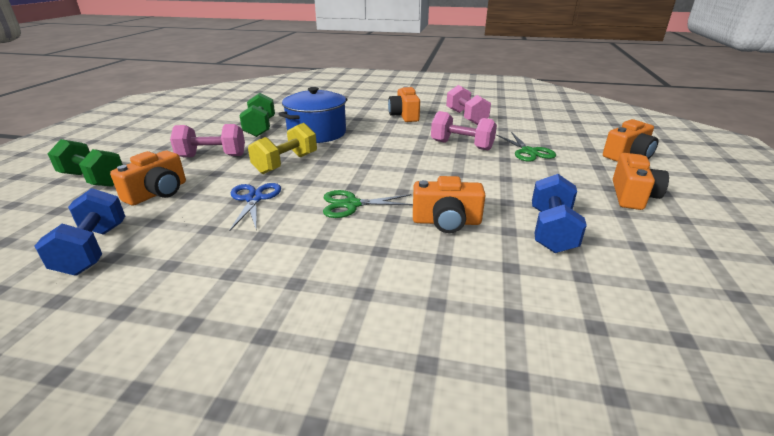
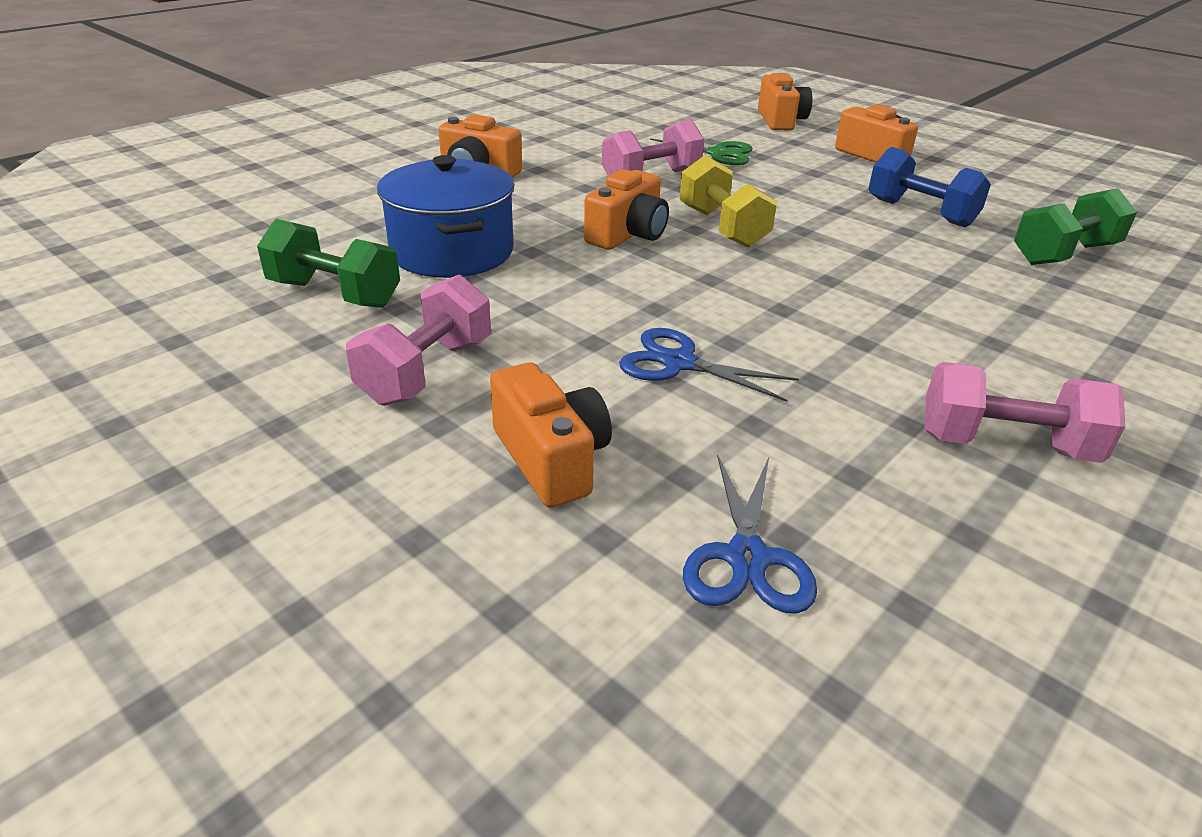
camera: 60 degrees left, 5 degrees up
(93, 179) = (366, 547): green dumbbell -> green dumbbell (1064, 254)
(93, 249) = (747, 557): blue dumbbell -> blue scissors
(286, 163) = (561, 308): yellow dumbbell -> yellow dumbbell (722, 227)
(351, 204) = (769, 294): green scissors -> none
(446, 222) = (864, 253): orange camera -> orange camera (628, 234)
(466, 117) = (552, 142): pink dumbbell -> pink dumbbell (1005, 445)

